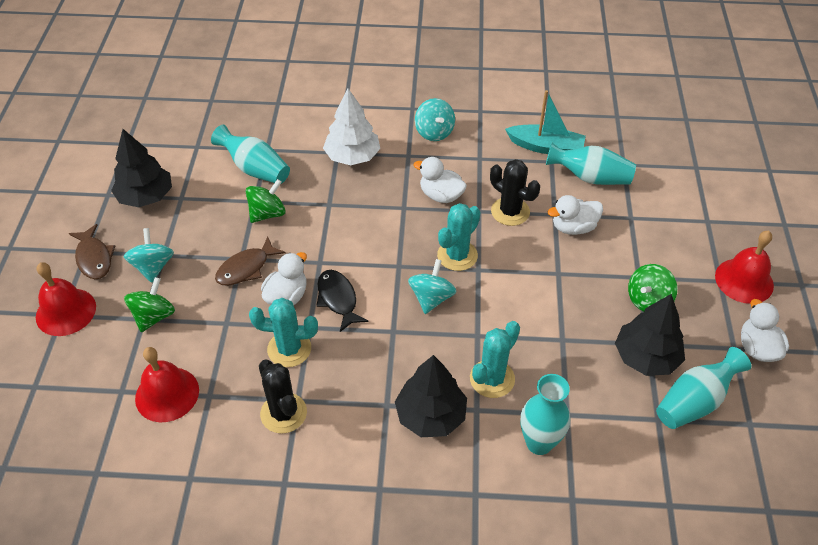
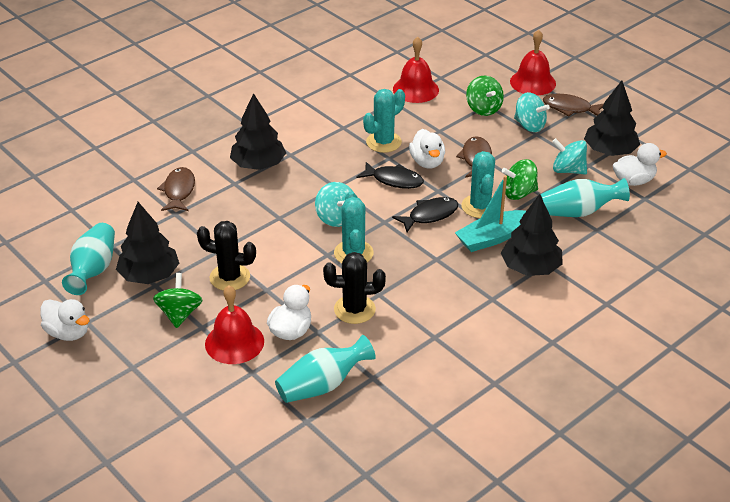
camera: 135 degrees right, 10 degrees down
(267, 213) = (519, 193): green spinning top -> green spinning top turned 75 degrees clockwise
(283, 413) = (342, 118): black cactus -> black cactus (230, 277)
(352, 156) = (530, 268): white tree -> black tree
(358, 245) = (430, 215): none -> black fish
(434, 132) = (502, 333): turquoise spinning top -> turquoise spinning top (568, 170)
(441, 195) = (422, 285): white duck -> white duck (633, 181)
(492, 379) = (242, 202): turquoise cactus -> turquoise cactus (480, 206)
(539, 443) = (178, 191): turquoise vase -> brown fish
(546, 147) = (393, 388): turquoise boat -> turquoise boat (492, 238)
(744, 280) = (112, 380): red bell -> red bell (234, 342)

